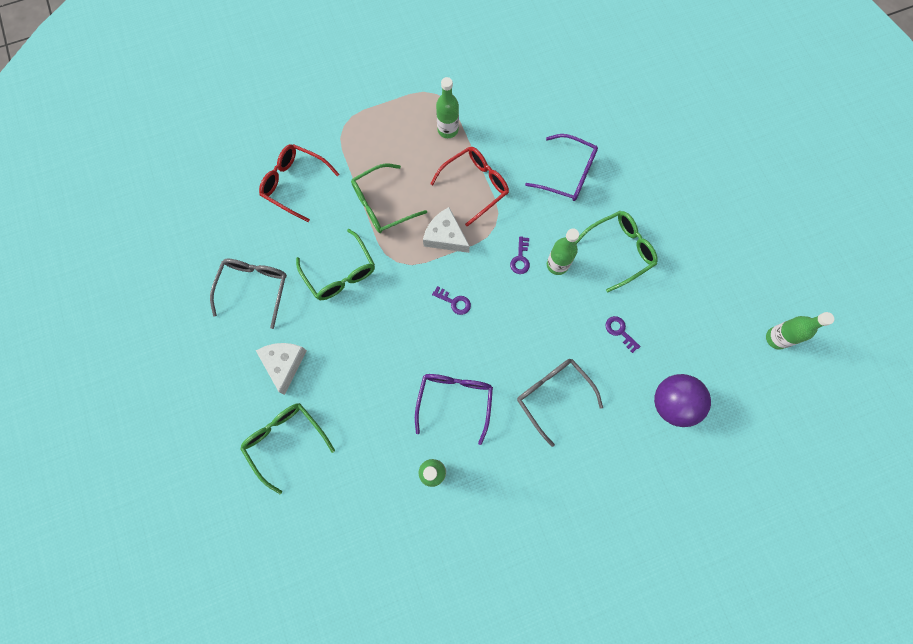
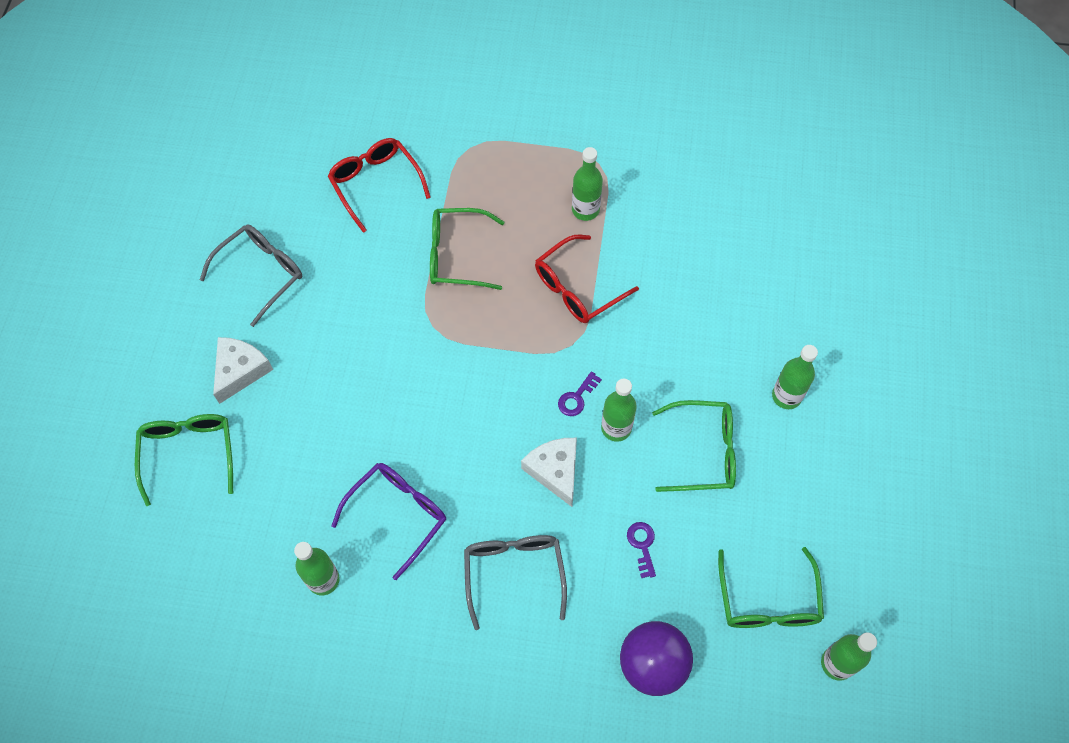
camera: 30 degrees right, 10 degrees down
(340, 273) = (362, 306): green glasses -> green glasses (768, 601)
(445, 236) = (505, 327): white cheese -> white cheese (555, 471)
(454, 302) = (468, 405): purple key -> none
(475, 185) = (577, 288): red glasses -> red glasses turned 150 degrees clockwise
(568, 174) = (696, 331): purple glasses -> none
(647, 187) = (786, 396): none -> green bottle

